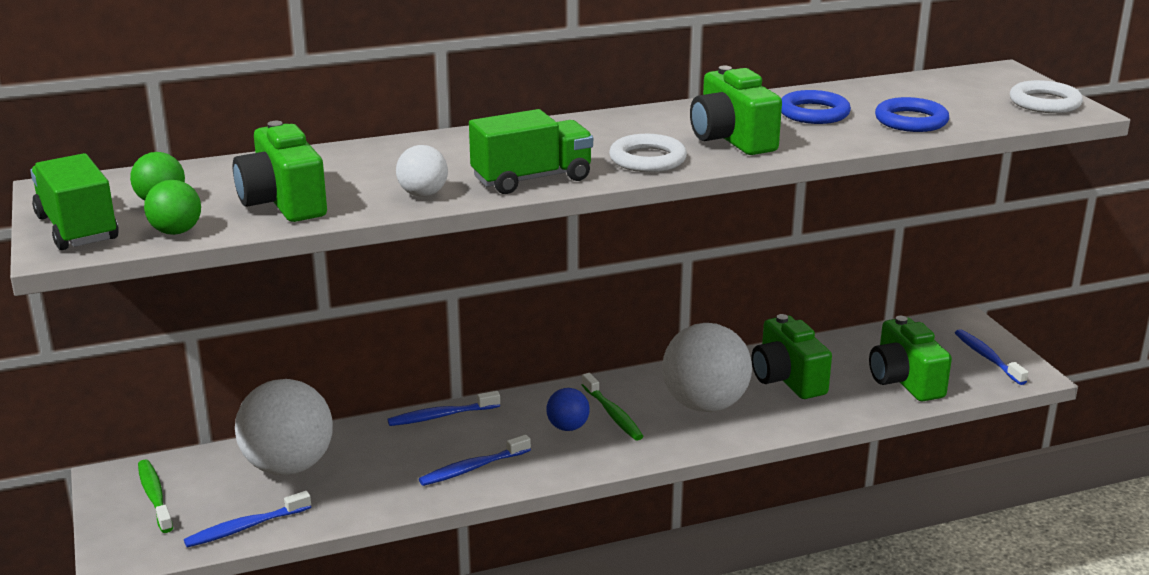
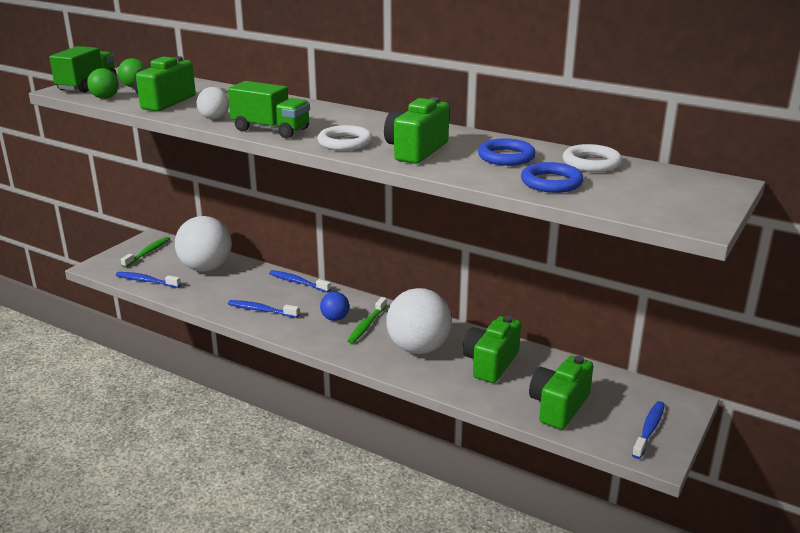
camera: 50 degrees right, 0 degrees up
(1044, 103) = (687, 210): white ring -> white ring (591, 163)

